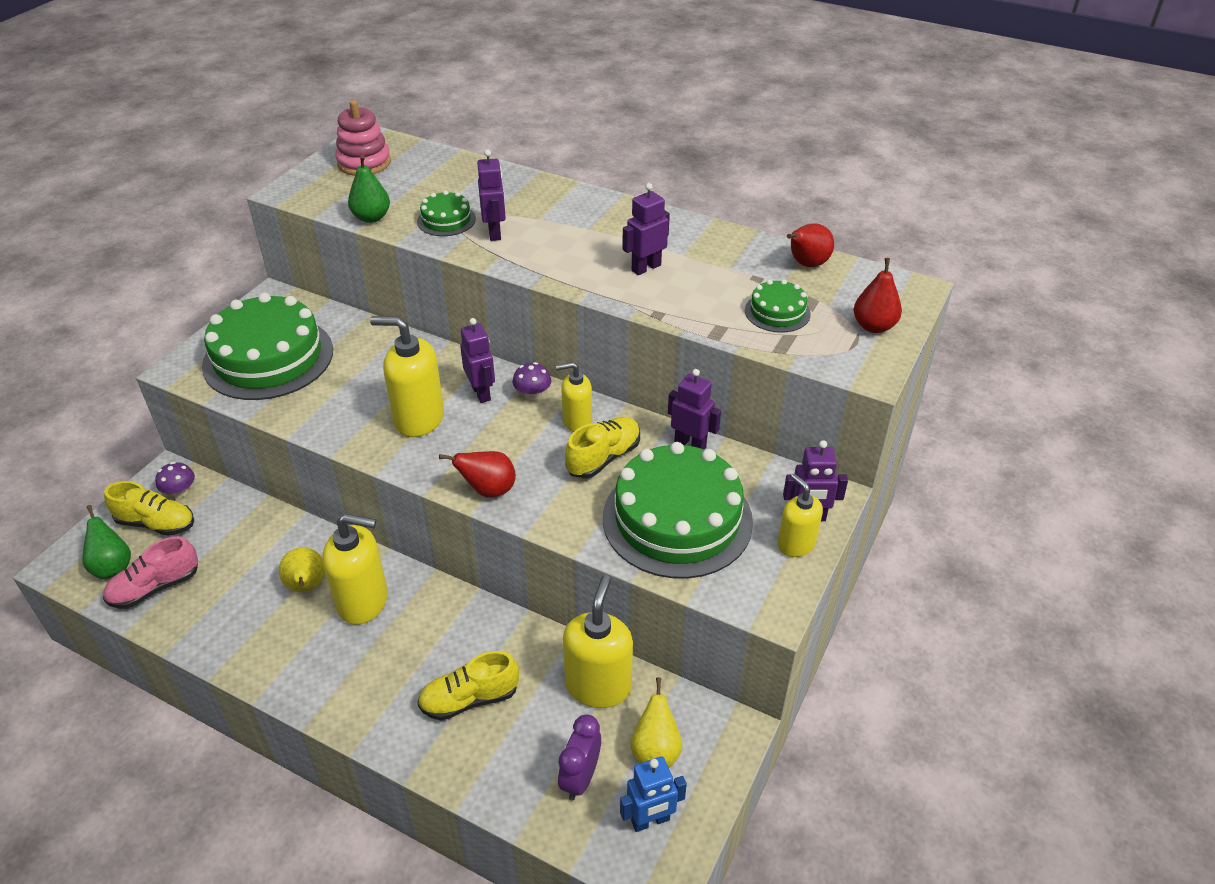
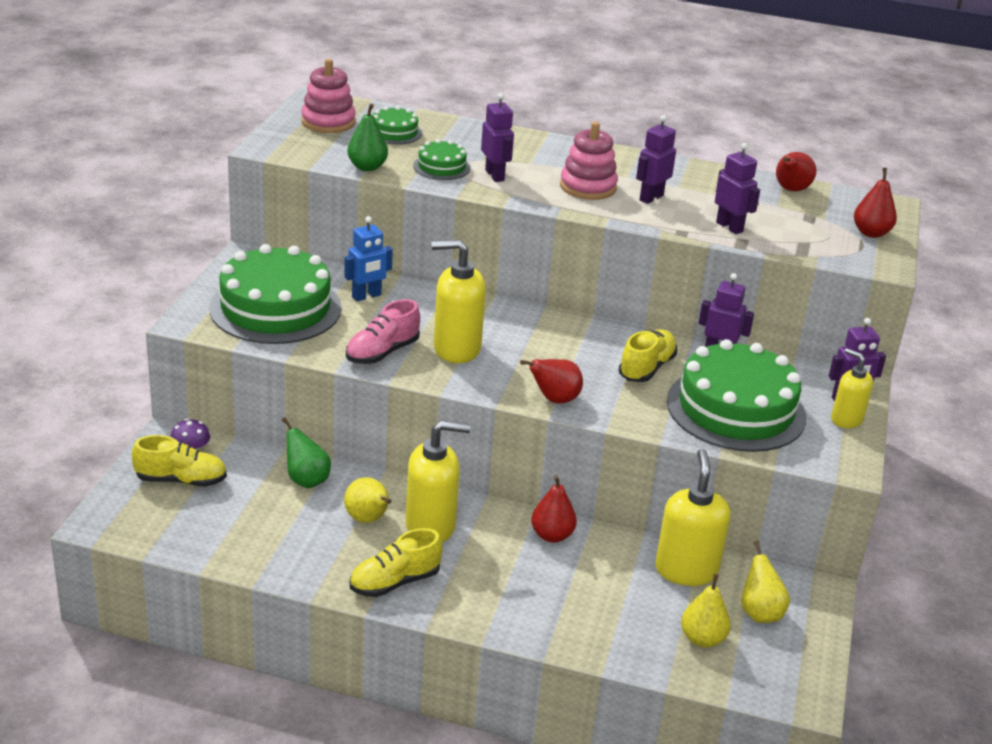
camera: 15 degrees left, 10 degrees down
(113, 567) = (156, 520): green pear -> green pear (306, 480)
(155, 587) = (212, 533): pink shoe -> pink shoe (382, 352)
(469, 699) = (573, 591): yellow shoe -> yellow shoe (394, 582)
(478, 626) = (552, 535): none -> red pear
(481, 393) = (505, 325): purple robot -> purple robot (729, 227)
(532, 395) = (554, 324): purple mushroom -> none
(577, 421) = (607, 342): yellow soap dispenser -> none
(580, 778) = (702, 639): purple clock -> yellow pear
(585, 251) = (588, 187): none -> pink stacking toy
(650, 821) = (778, 662): blue robot -> blue robot (366, 296)
(777, 312) = (784, 226): green cake -> green cake (394, 132)

